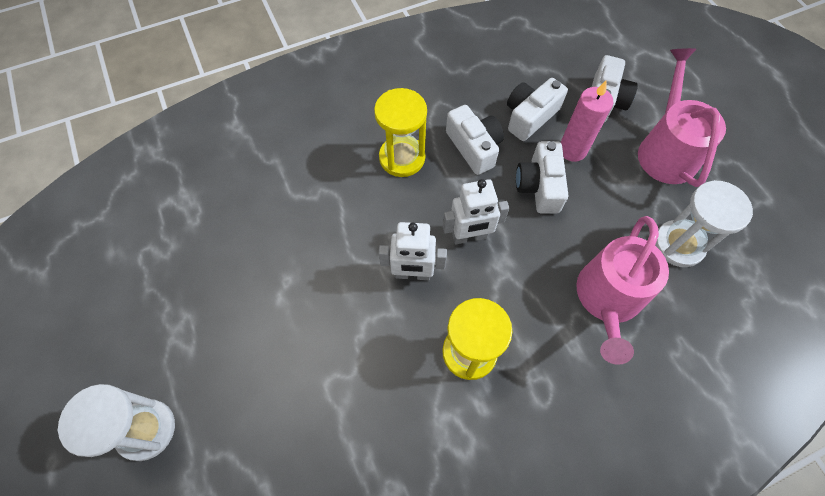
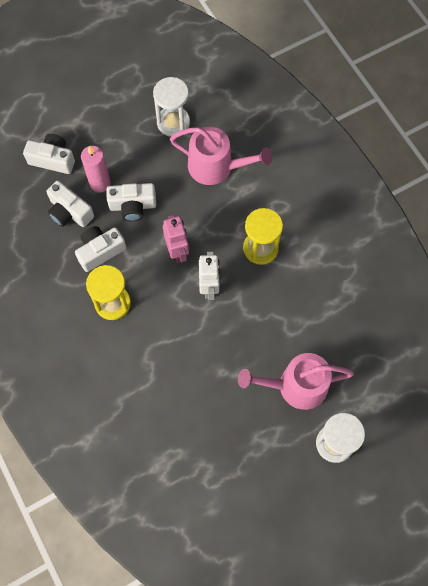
camera: 95 degrees left, 5 degrees up
(469, 236) = (177, 251): white robot -> pink robot
(666, 150) = (97, 122): pink watering can -> pink watering can (296, 386)

